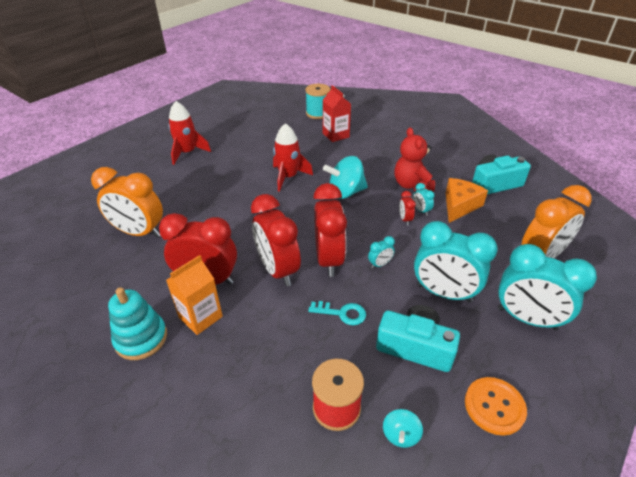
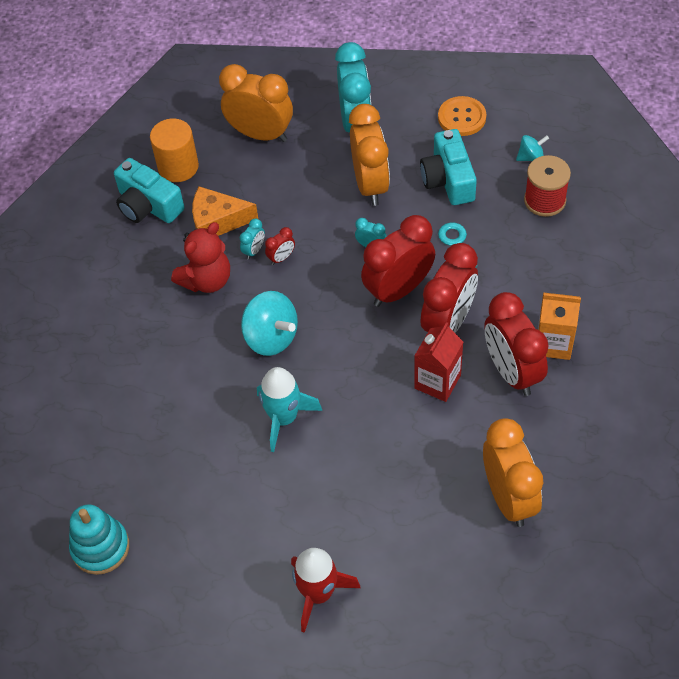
camera: 120 degrees left, 15 degrees up
(141, 338) = (613, 370): turquoise stacking toy -> turquoise stacking toy (100, 547)
(288, 177) = (284, 418): red rocket -> turquoise rocket
(318, 113) = (76, 493): turquoise spool -> none
(336, 135) = (134, 427): red carton -> red carton (437, 381)
(444, 293) = (370, 184): turquoise clock -> orange clock
(525, 207) = (178, 167): none -> orange cylinder

